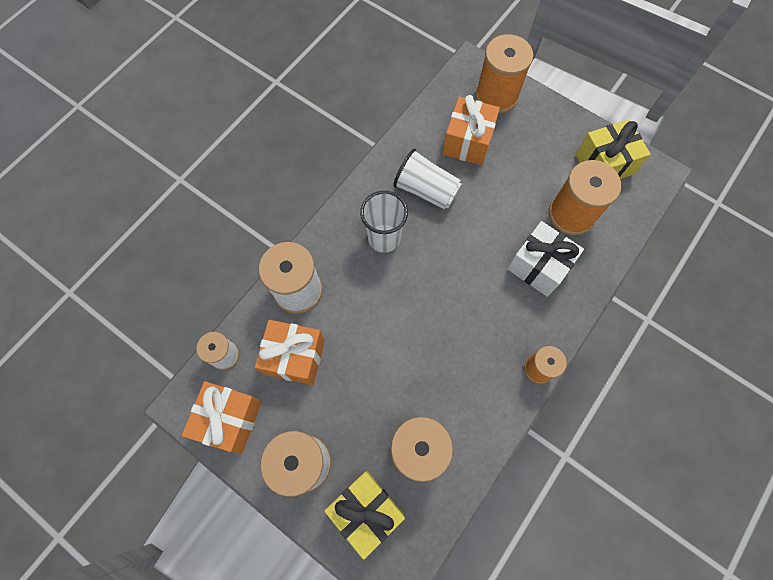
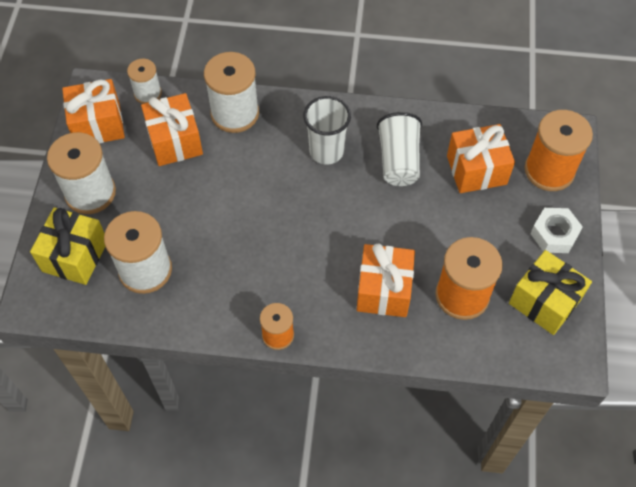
camera: 60 degrees right, 10 degrees down
(538, 266) = (383, 290): white gift -> orange gift
(552, 125) = (554, 234): none -> white nut

